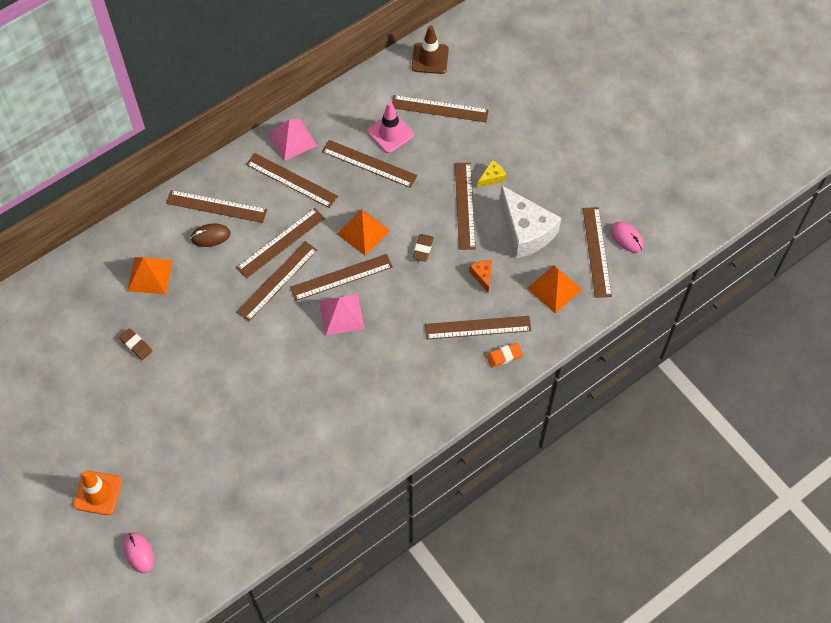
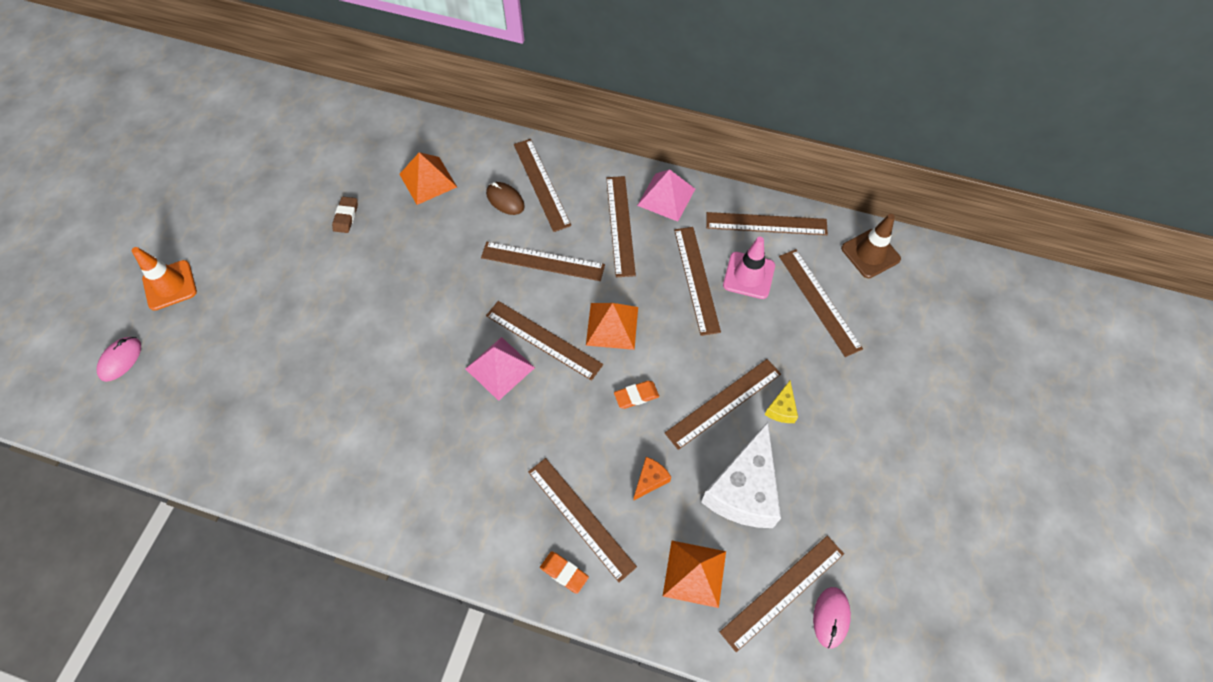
camera: 55 degrees right, 0 degrees up
(277, 280) = (497, 285): brown ruler -> brown ruler (766, 223)
(423, 249) = (636, 396): brown eraser -> orange eraser
(492, 178) = (781, 409): yellow cheese -> yellow cheese turned 90 degrees clockwise

